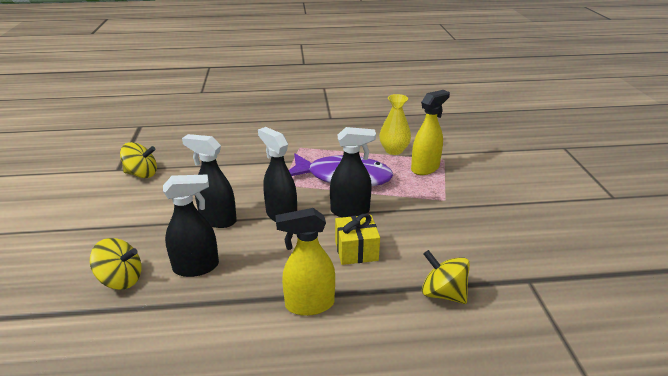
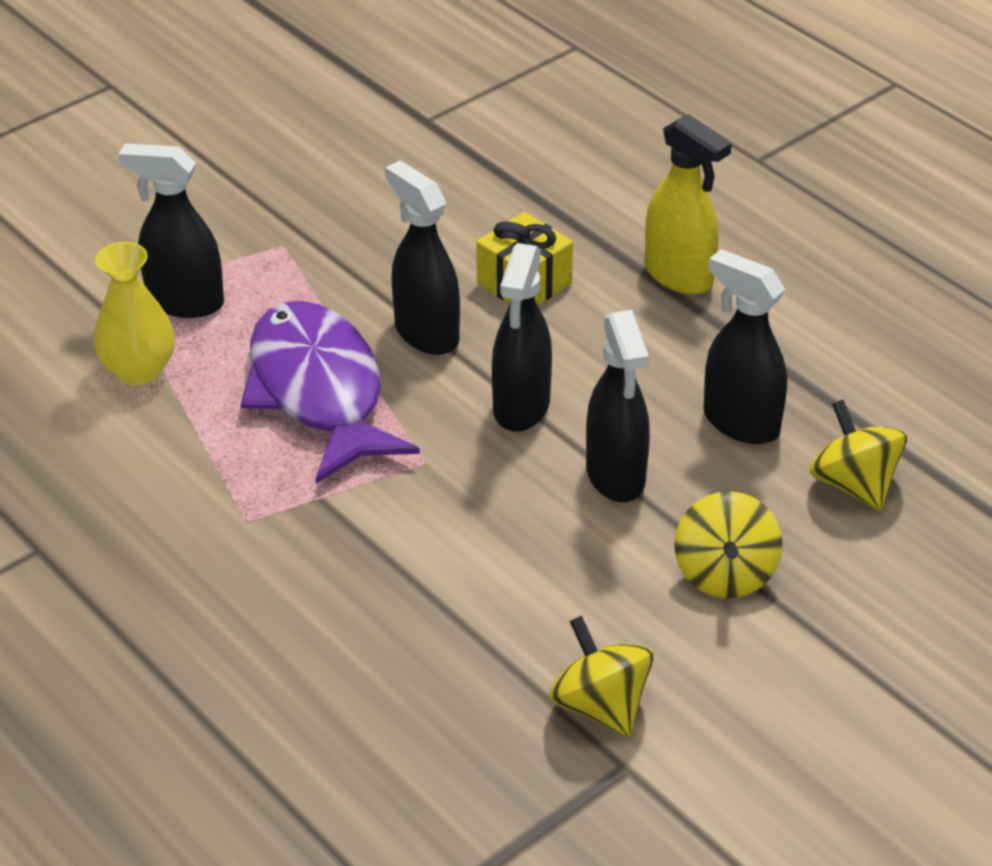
camera: 125 degrees left, 10 degrees up
(425, 168) = (184, 302): yellow spray bottle -> black spray bottle
(443, 293) = (531, 177): yellow spinning top -> yellow spinning top (725, 574)

